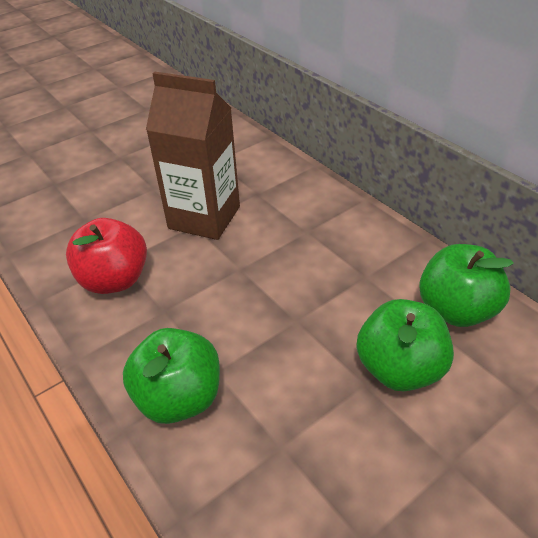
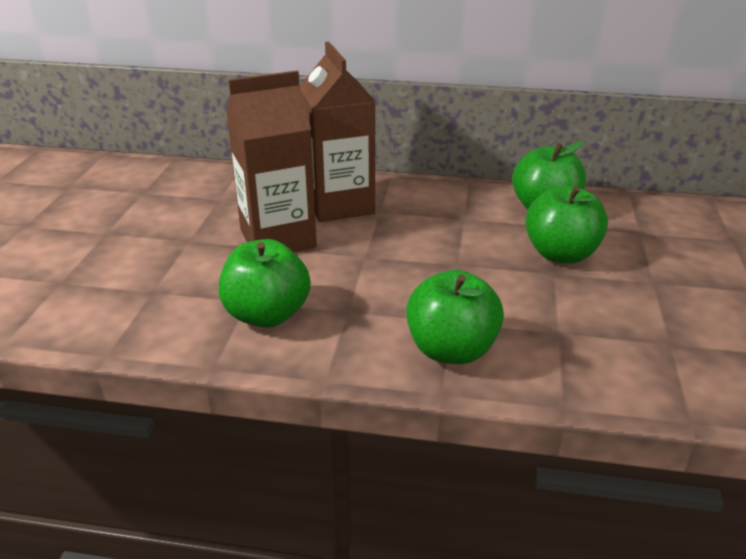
camera: 45 degrees left, 10 degrees down
(115, 280) = (267, 315): red apple -> green apple
(285, 209) = (339, 205): none -> brown carton

